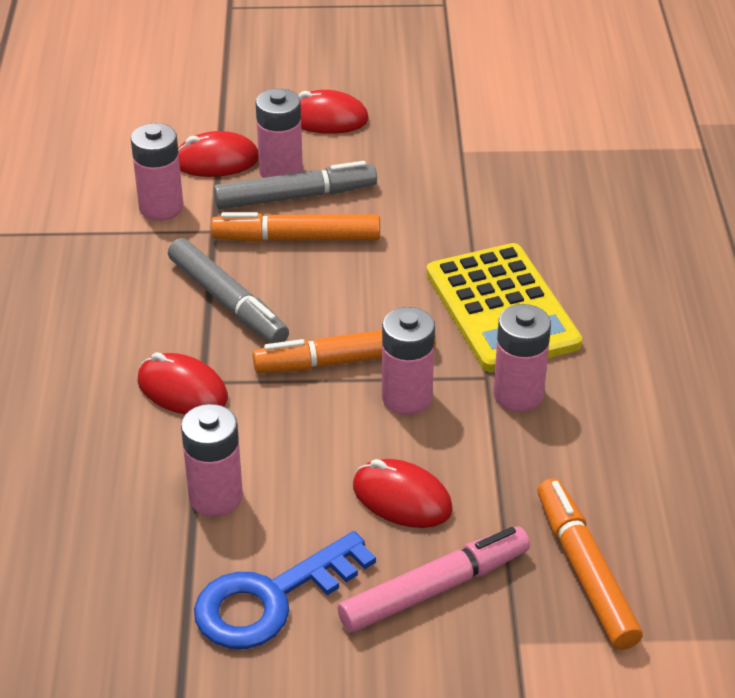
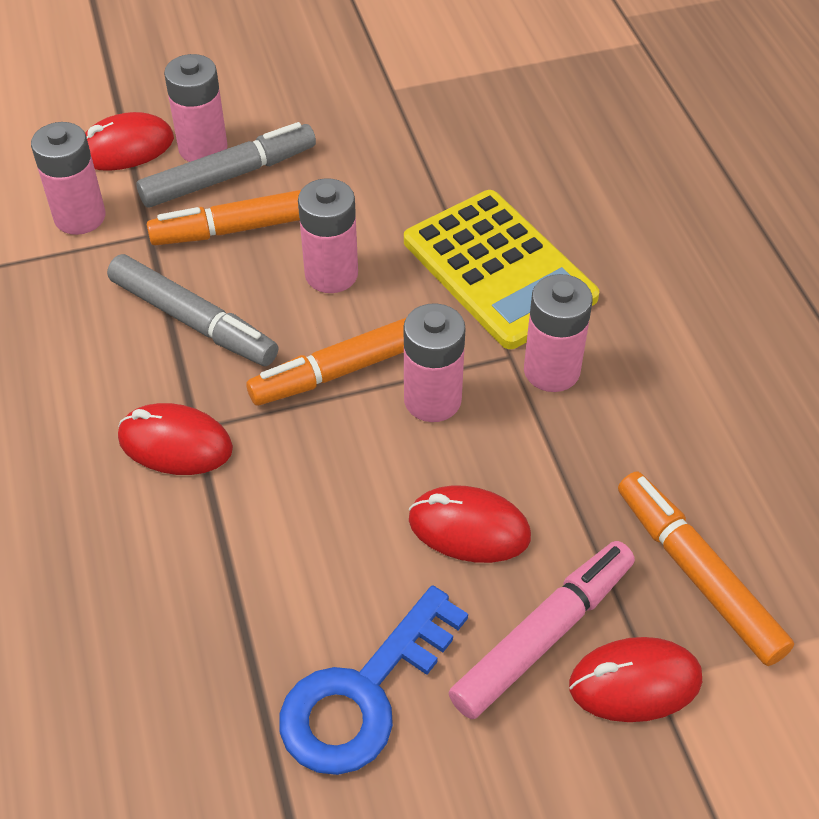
camera: 15 degrees left, 10 degrees up
(215, 497) = (257, 575): pink battery -> pink battery (331, 274)
(327, 118) = (234, 75): red mouse -> red mouse (634, 683)

